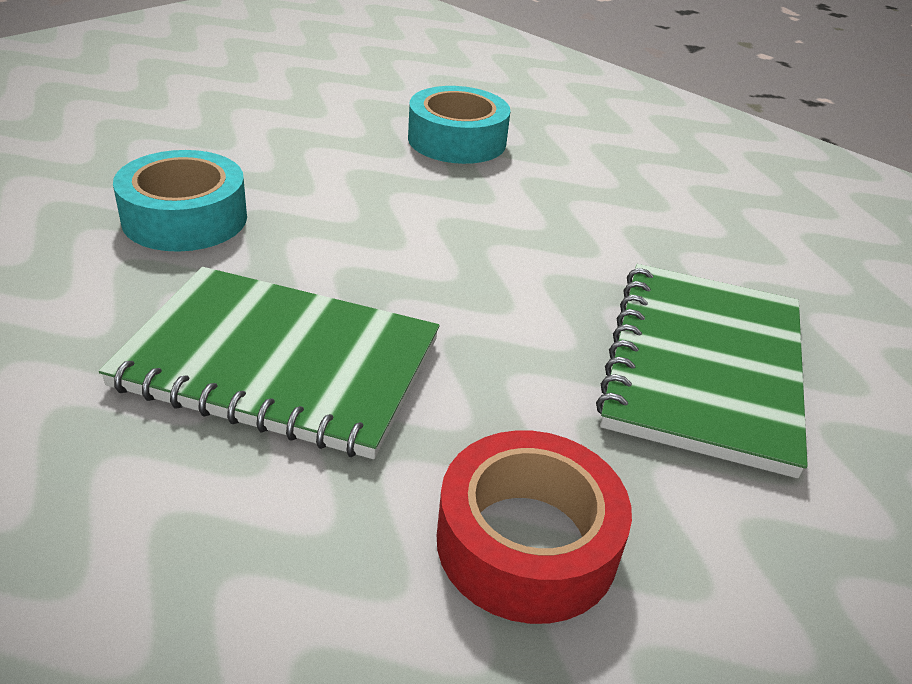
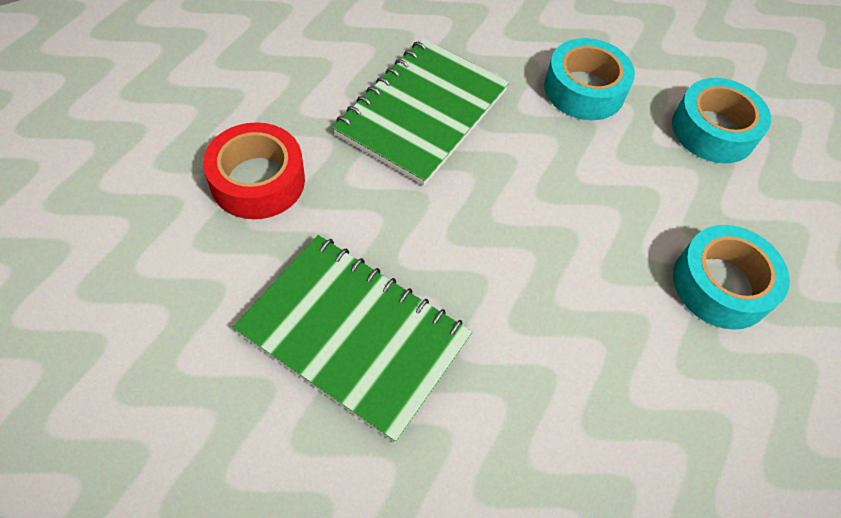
camera: 105 degrees right, 20 degrees up
(238, 135) = (713, 130): none -> turquoise tape

